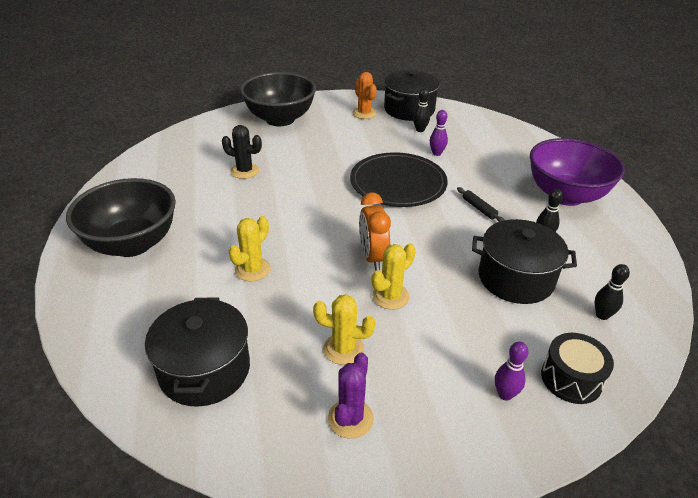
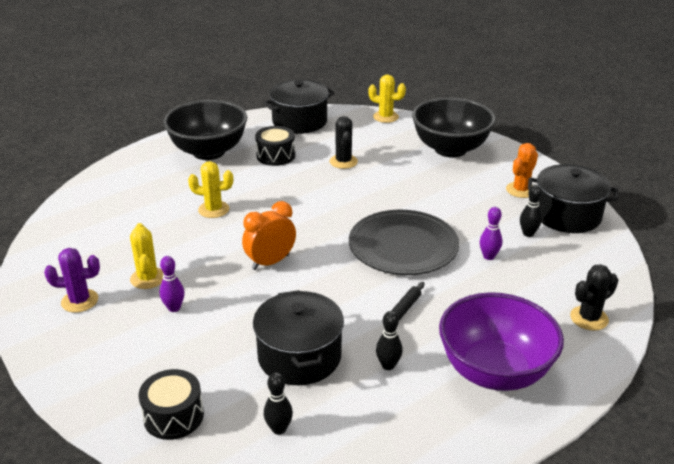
camera: 65 degrees right, 5 degrees down
(191, 203) = (276, 155): none -> black drum
(204, 370) = (99, 226): black pot -> black pot (299, 121)
(390, 296) = (223, 285): yellow cactus -> yellow cactus (385, 117)
(505, 394) = (136, 376): purple bowling pin -> purple bowling pin (174, 308)
(525, 143) = (589, 318): none -> black cactus

